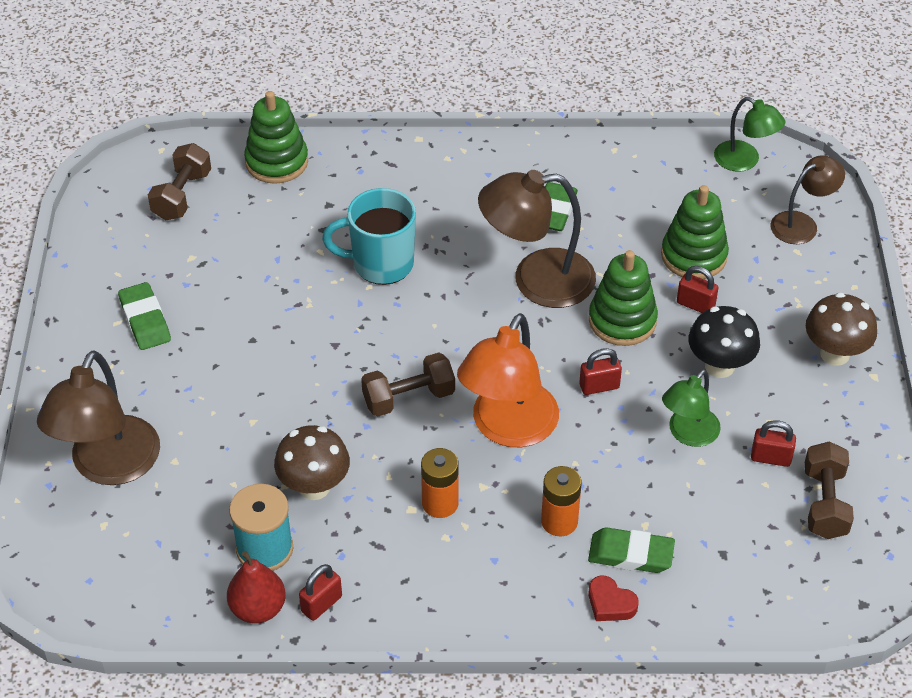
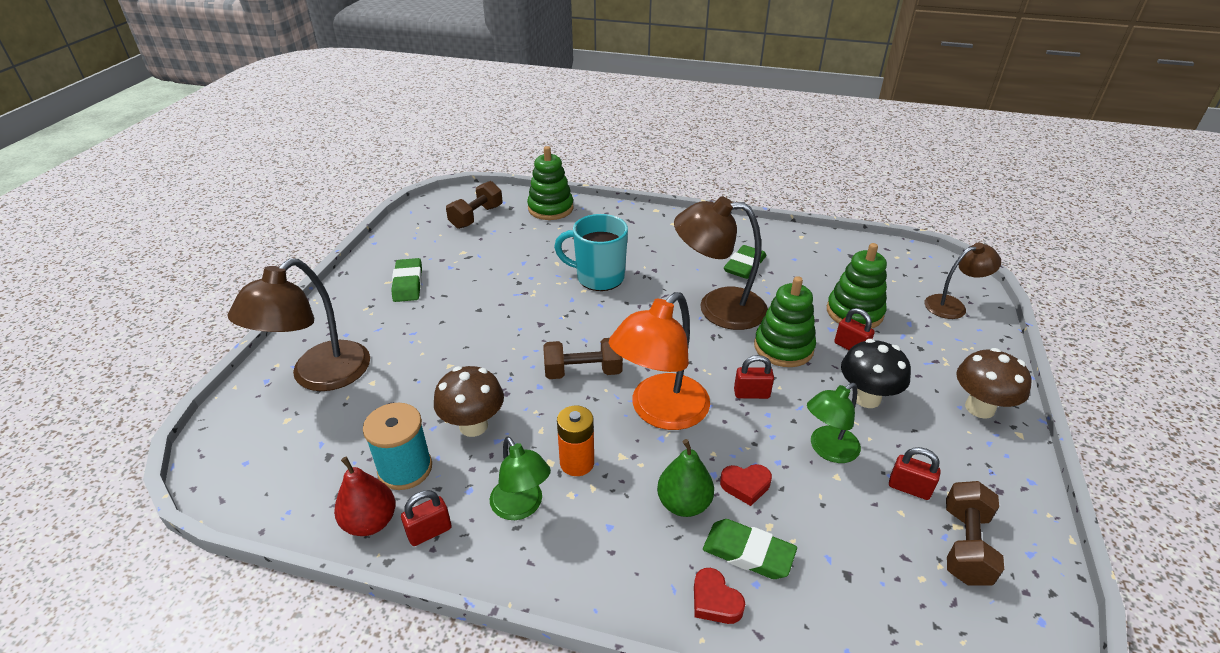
camera: 15 degrees right, 10 degrees down
(559, 521) = (684, 504): orange battery -> green pear
(614, 490) = (745, 486): none -> red heart
(744, 161) = (906, 258): green lamp -> green lamp (521, 507)

